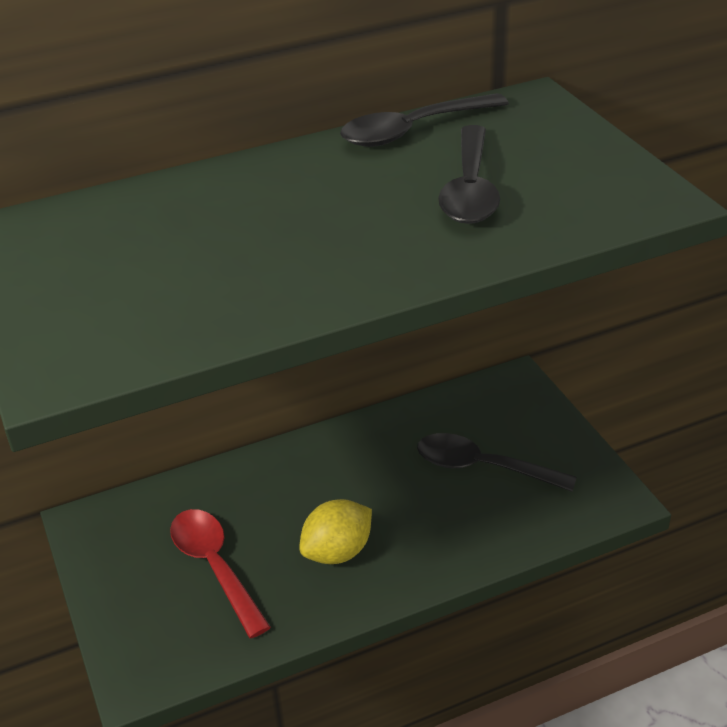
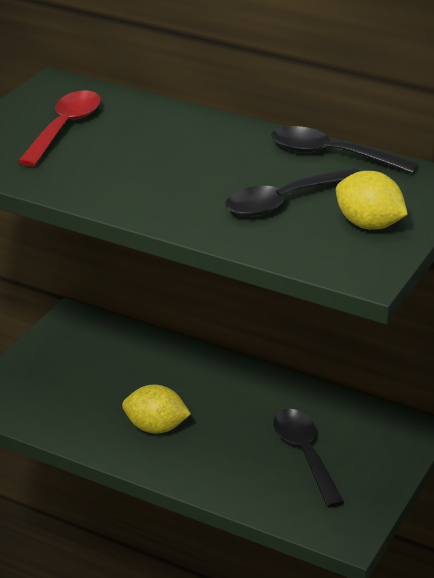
camera: 50 degrees right, 5 degrees down
(215, 567) = (91, 385): red spoon -> red spoon (64, 128)
(571, 163) = (369, 225): none -> yellow lemon

